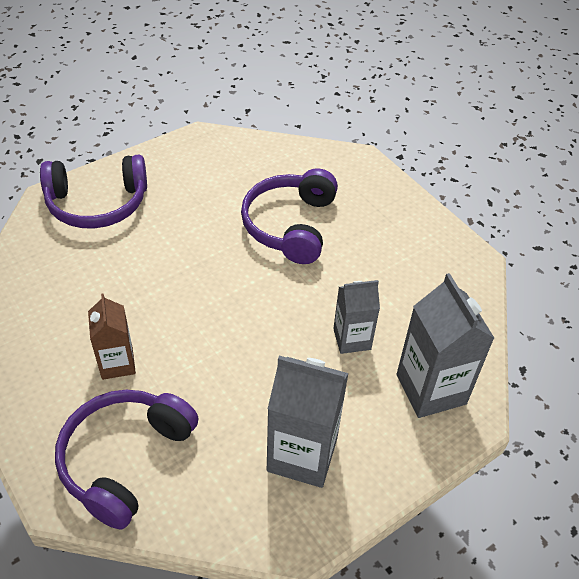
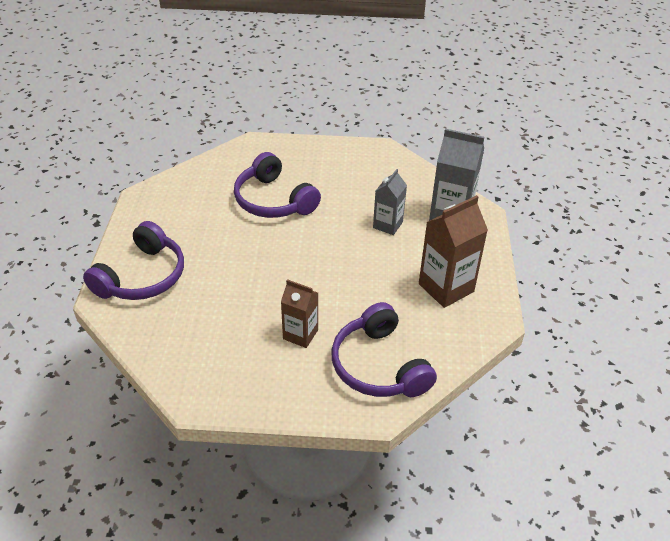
camera: 50 degrees left, 5 degrees down
(302, 454) = (446, 288): grey carton -> brown carton

